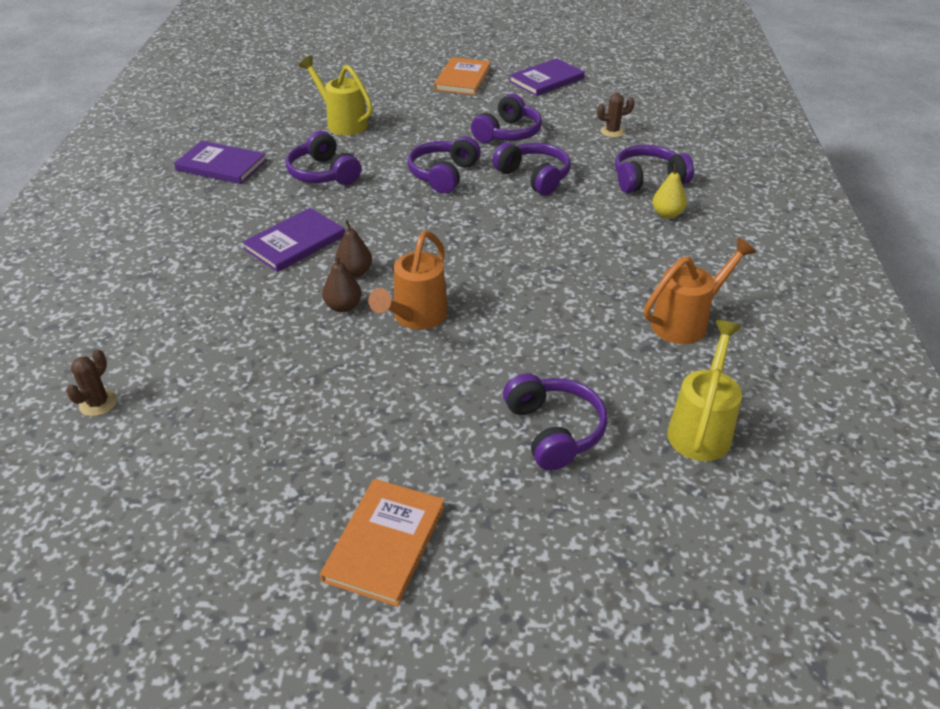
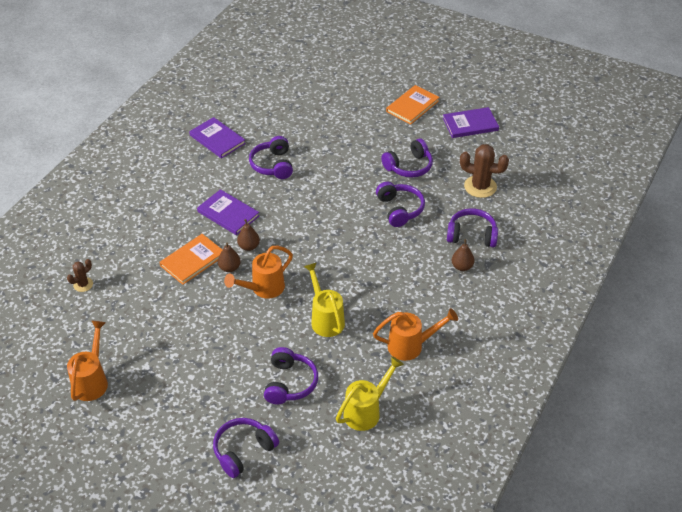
camera: 25 degrees right, 5 degrees up
(198, 553) = (92, 381): none -> orange watering can
(295, 242) = (228, 214): purple book -> purple book turned 60 degrees clockwise
(342, 123) = (308, 125): yellow watering can -> yellow watering can (325, 319)
(385, 543) = (173, 408): orange book -> orange book (192, 260)
(443, 175) = (344, 189): purple headphones -> purple headphones (243, 451)
(612, 131) = (480, 187): brown cactus -> brown cactus, size x1.83
(667, 214) = (462, 267): yellow pear -> brown pear

